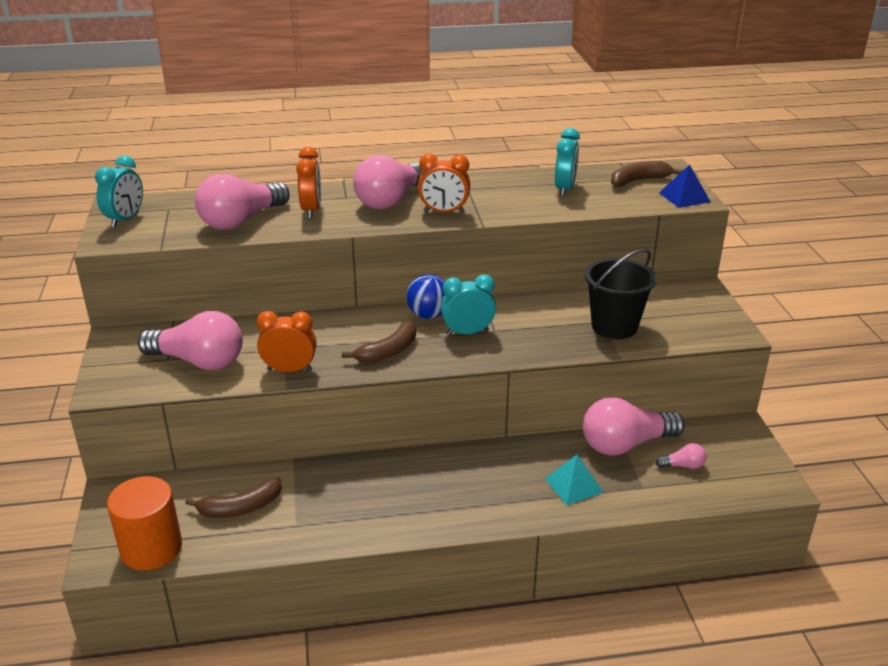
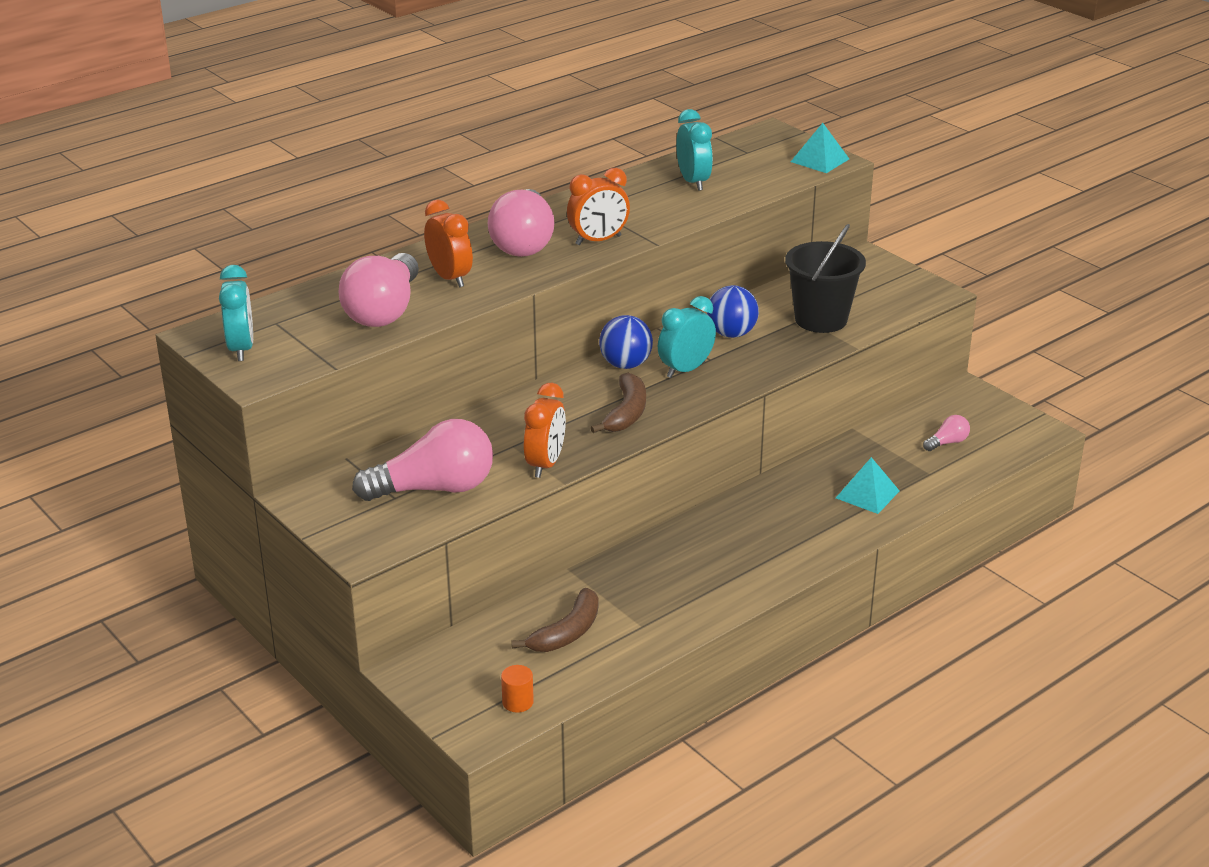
camera: 30 degrees left, 0 degrees up
(151, 548) = (518, 702): orange cylinder -> orange cylinder, size x0.43
(289, 370) = (545, 464): orange clock -> orange clock turned 135 degrees clockwise
(531, 316) = (731, 334): none -> blue ball
(625, 444) = (879, 442): pink light bulb -> none
(639, 180) = (757, 153): brown banana -> none
(684, 197) = (820, 160): blue pyramid -> turquoise pyramid

